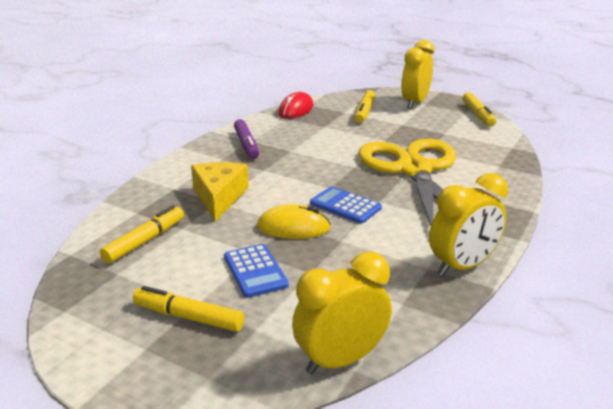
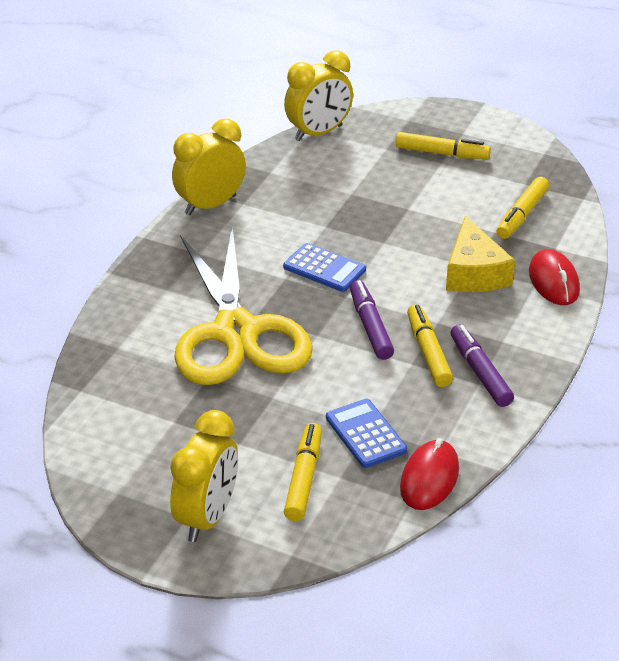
camera: 175 degrees right, 10 degrees up
(158, 189) = (553, 281): none -> red mouse
(255, 271) = (401, 191): blue calculator -> blue calculator (366, 434)
(293, 227) = (377, 237): yellow mouse -> none
(314, 169) = (370, 326): none -> purple marker
(478, 115) = (100, 481): yellow marker -> yellow marker (428, 352)

